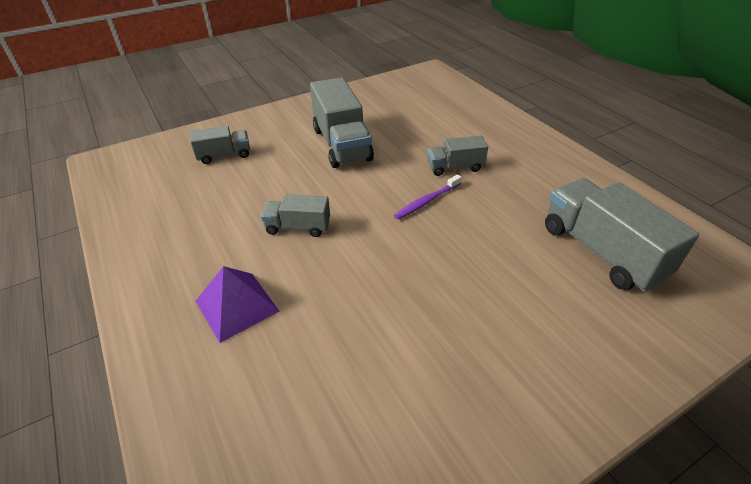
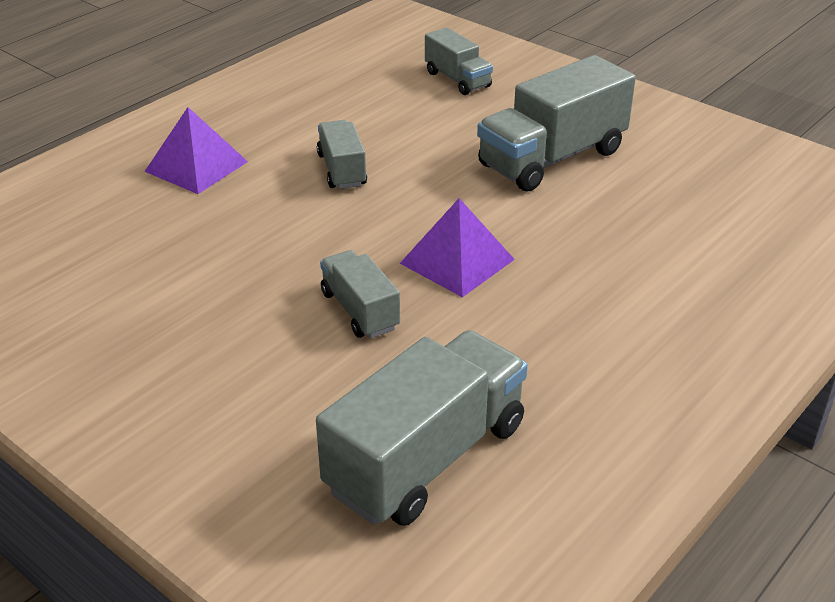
camera: 70 degrees right, 5 degrees down
(427, 201) = (457, 261): purple toothbrush -> purple pyramid
(455, 167) = (567, 274): grey truck -> grey truck (360, 311)

